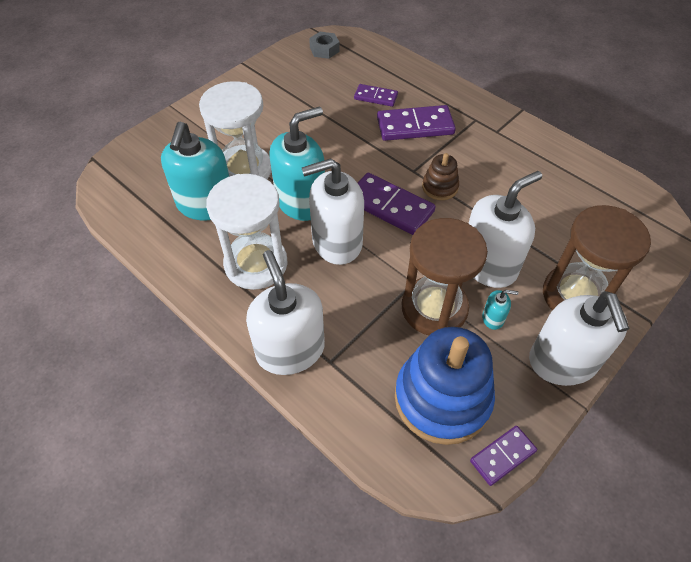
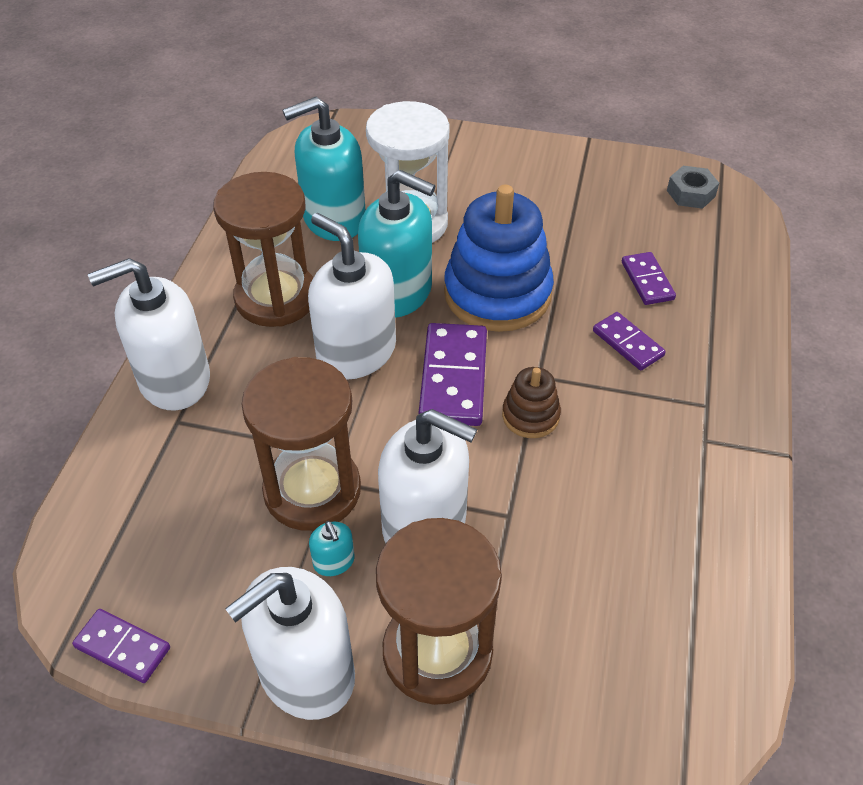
camera: 60 degrees right, 5 degrees down
(256, 264) = (276, 298): white hourglass -> brown hourglass
(290, 350) = (174, 380): white soap dispenser -> white soap dispenser turned 150 degrees counterclockwise
(415, 126) = (628, 343): purple domino -> purple domino, size x0.58
(442, 398) = (178, 551): blue stacking toy -> blue stacking toy (497, 293)

